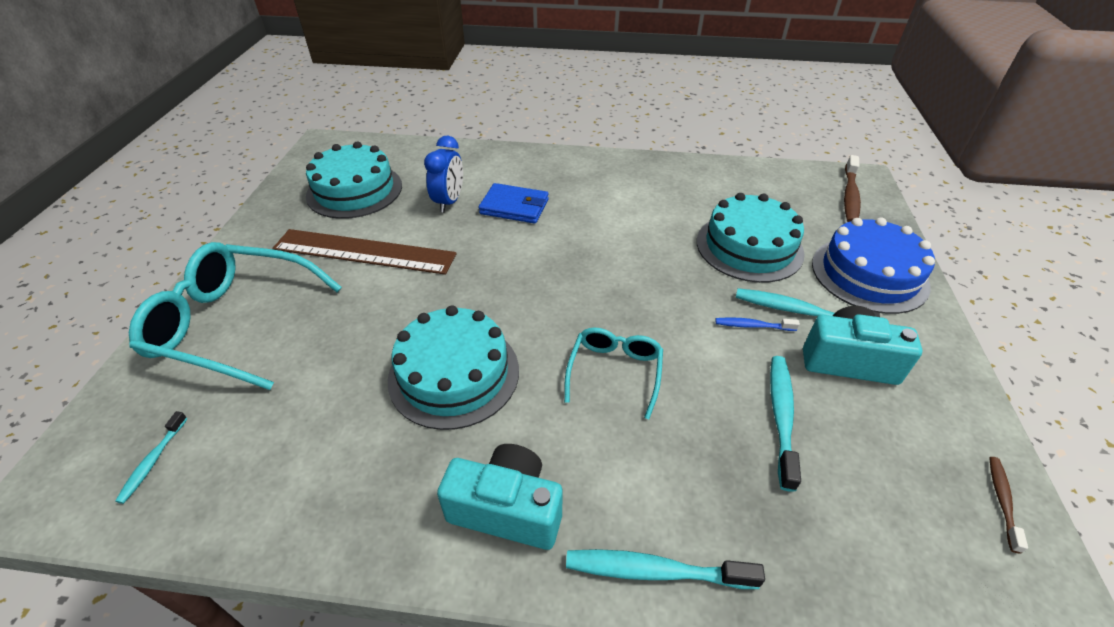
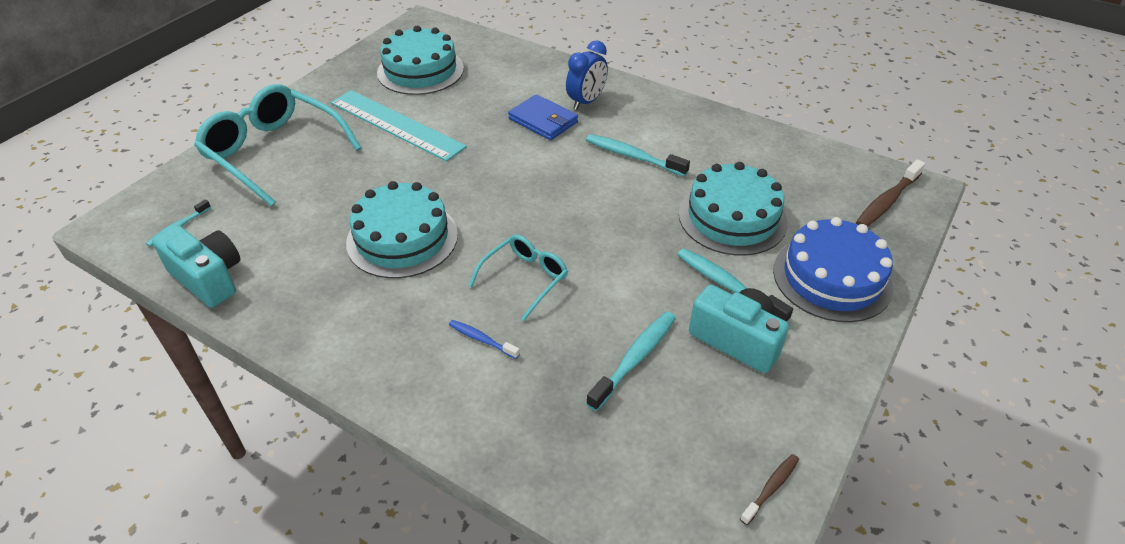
camera: 25 degrees right, 0 degrees up
(364, 252) = (396, 125): brown ruler -> turquoise ruler
(449, 202) = (490, 101): blue clock -> blue clock (586, 101)
(507, 509) = (377, 340): turquoise camera -> turquoise camera (208, 278)
(654, 571) = (449, 417): turquoise toothbrush -> turquoise toothbrush (632, 156)
(752, 326) = (674, 283): blue toothbrush -> blue toothbrush (481, 339)

